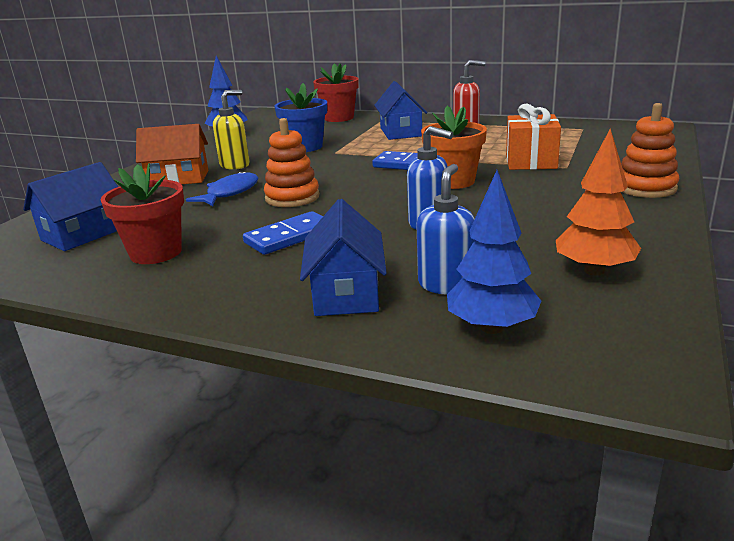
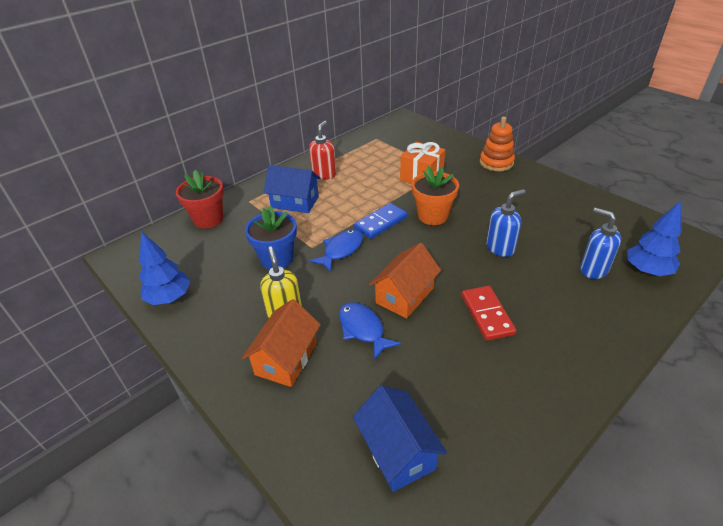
camera: 65 degrees left, 15 degrees up
(156, 253) = (476, 398): red flower pot -> none
(290, 237) = (487, 314): blue domino -> red domino
(292, 197) = (405, 295): orange stacking toy -> orange house
(341, 162) = (341, 250): none -> blue fish
(346, 293) = (590, 310): blue house -> none
(594, 271) = (595, 219): orange tree -> none

